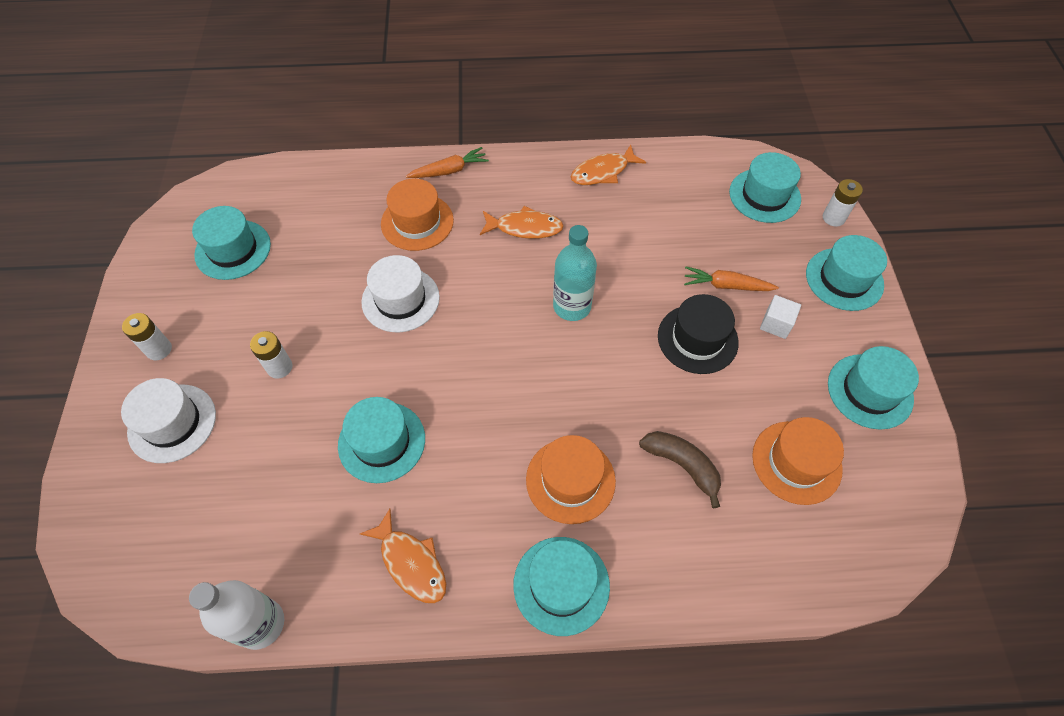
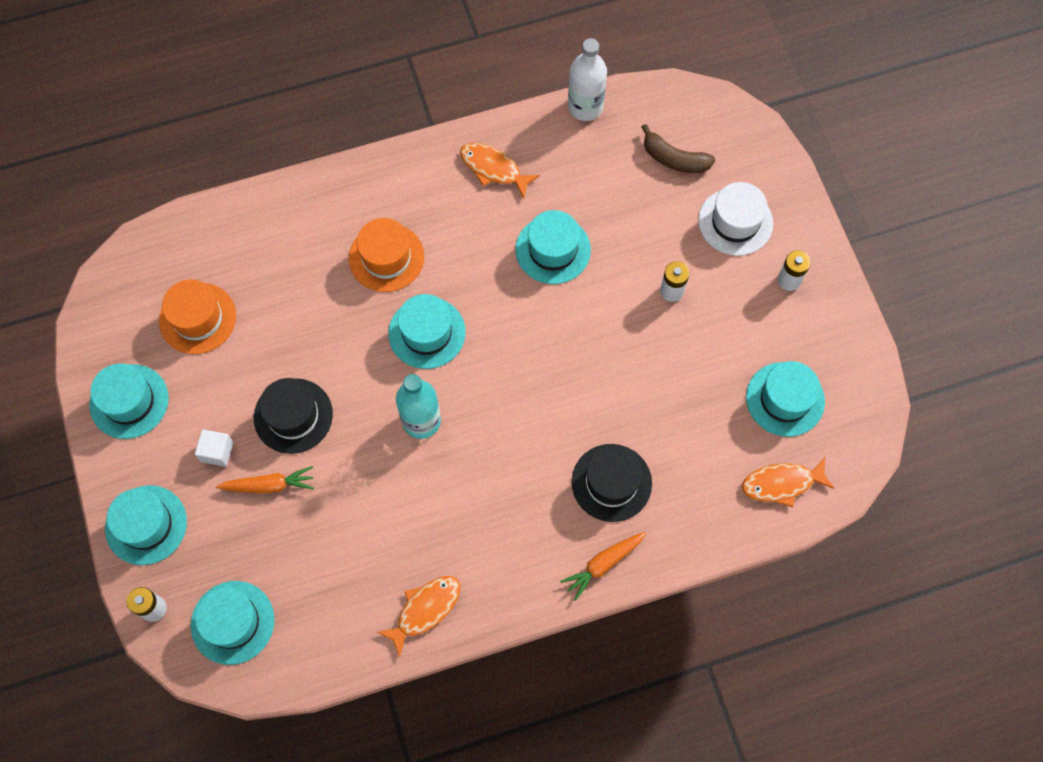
camera: 165 degrees right, 10 degrees up
(400, 299) = (591, 386): white hat -> none
(417, 222) = (611, 482): orange hat -> black hat
(525, 228) = (494, 505): orange fish -> orange fish (782, 483)
(561, 585) = (376, 181): turquoise hat -> turquoise hat (427, 333)
(682, 465) = (295, 292): brown banana -> brown banana (674, 159)

